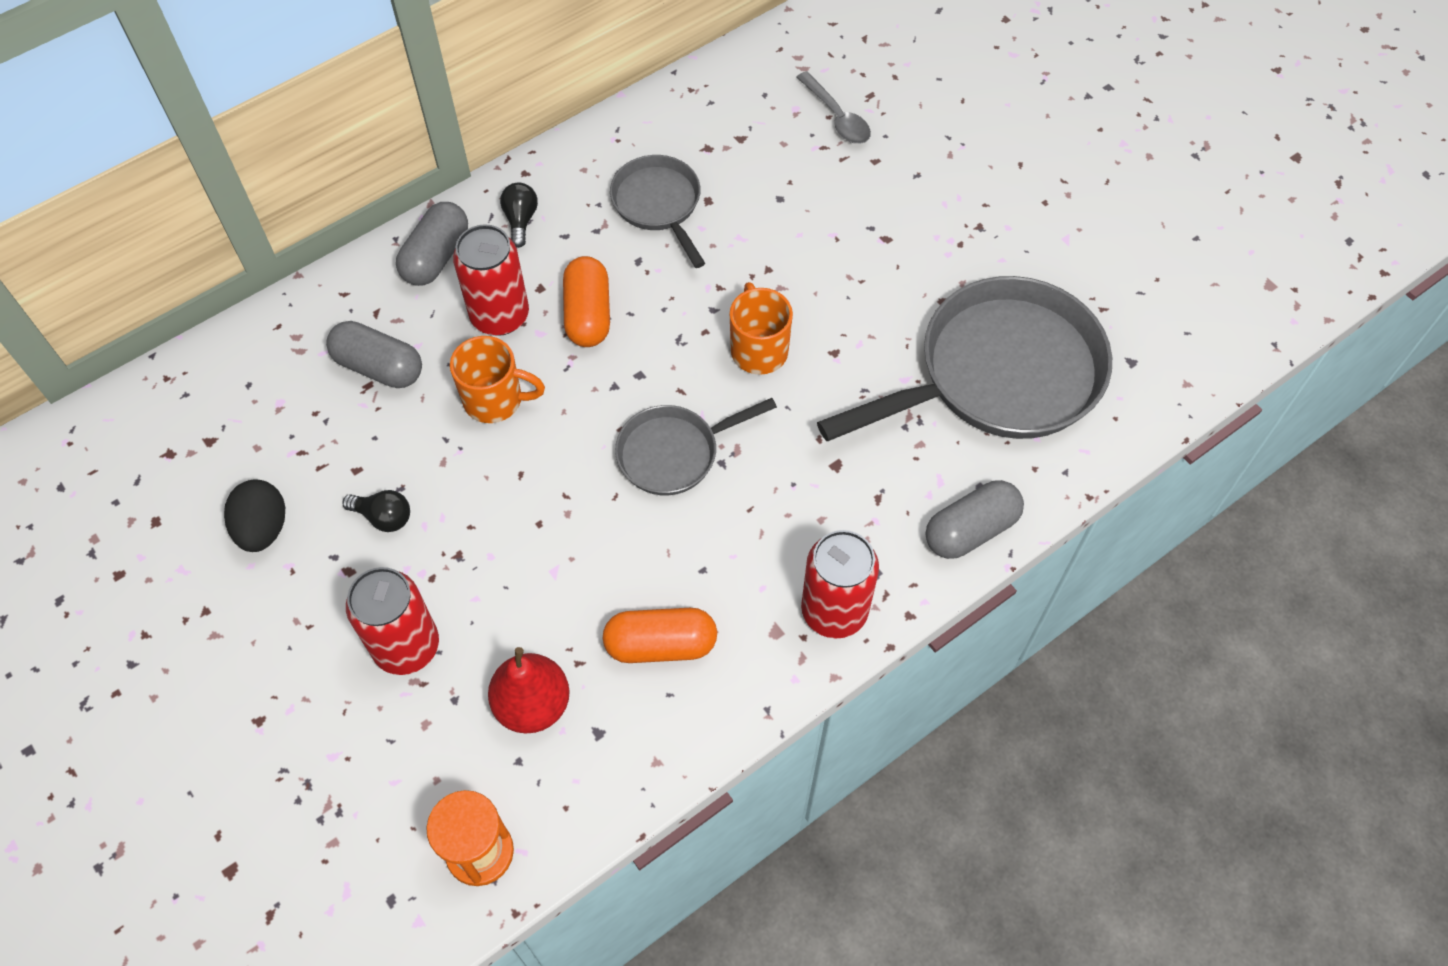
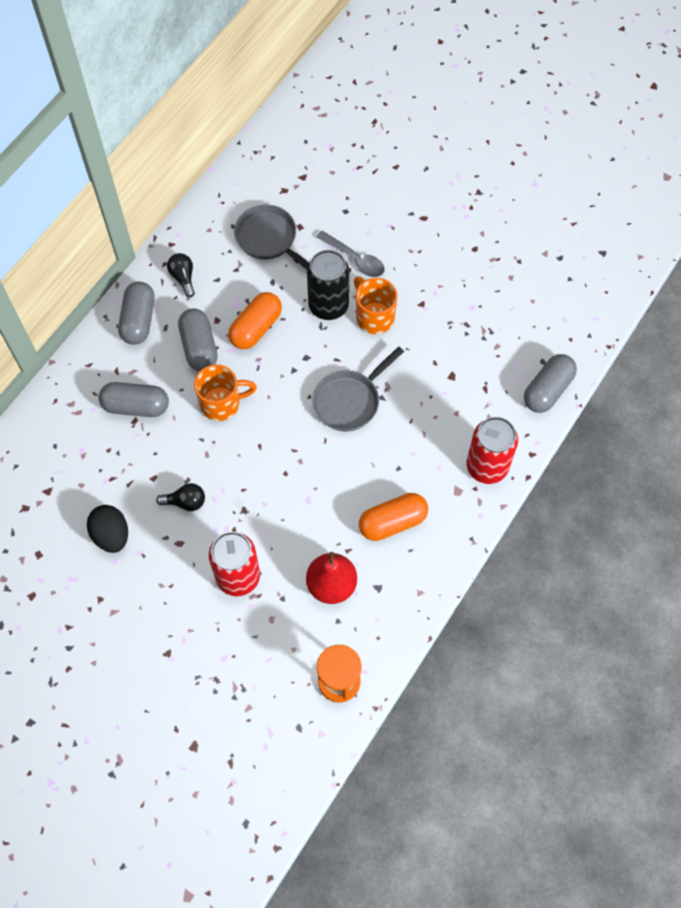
camera: 20 degrees left, 5 degrees up
(500, 316) = (199, 347): red can -> grey capsule
(588, 314) = (256, 328): orange capsule -> orange capsule turned 60 degrees clockwise
(701, 315) = (328, 305): none -> black can
(837, 117) = (359, 143): grey spoon -> grey spoon (355, 259)
(998, 375) = (527, 286): grey pan -> none

